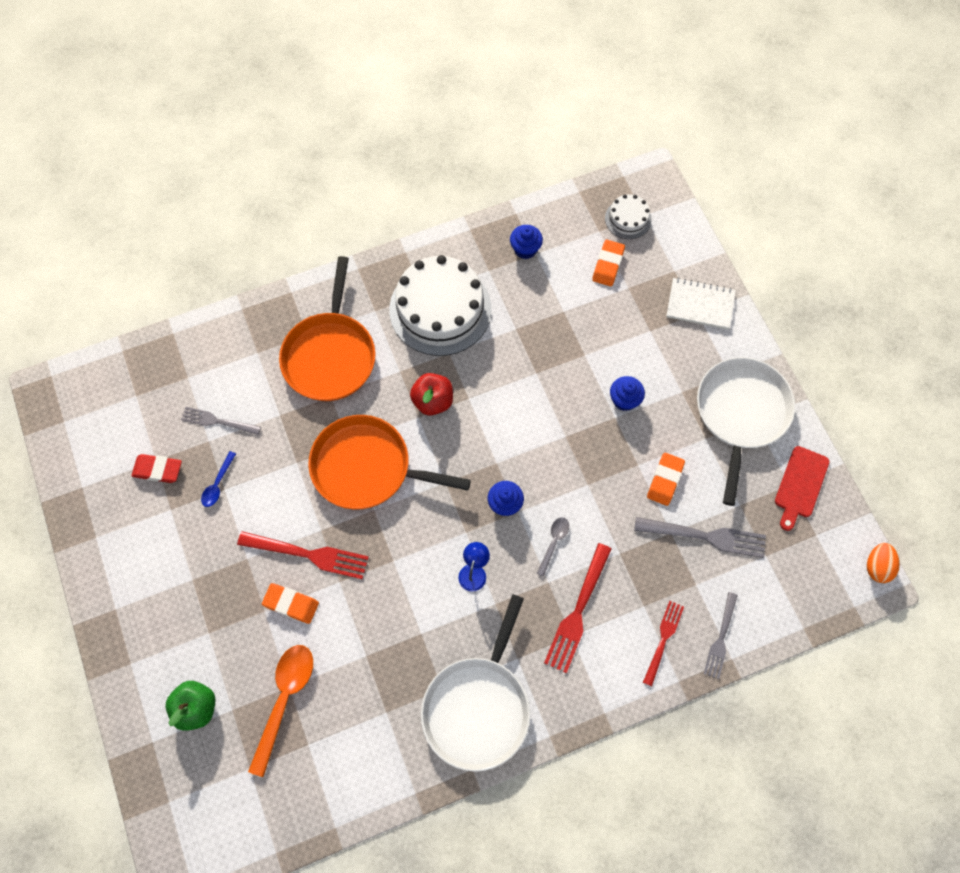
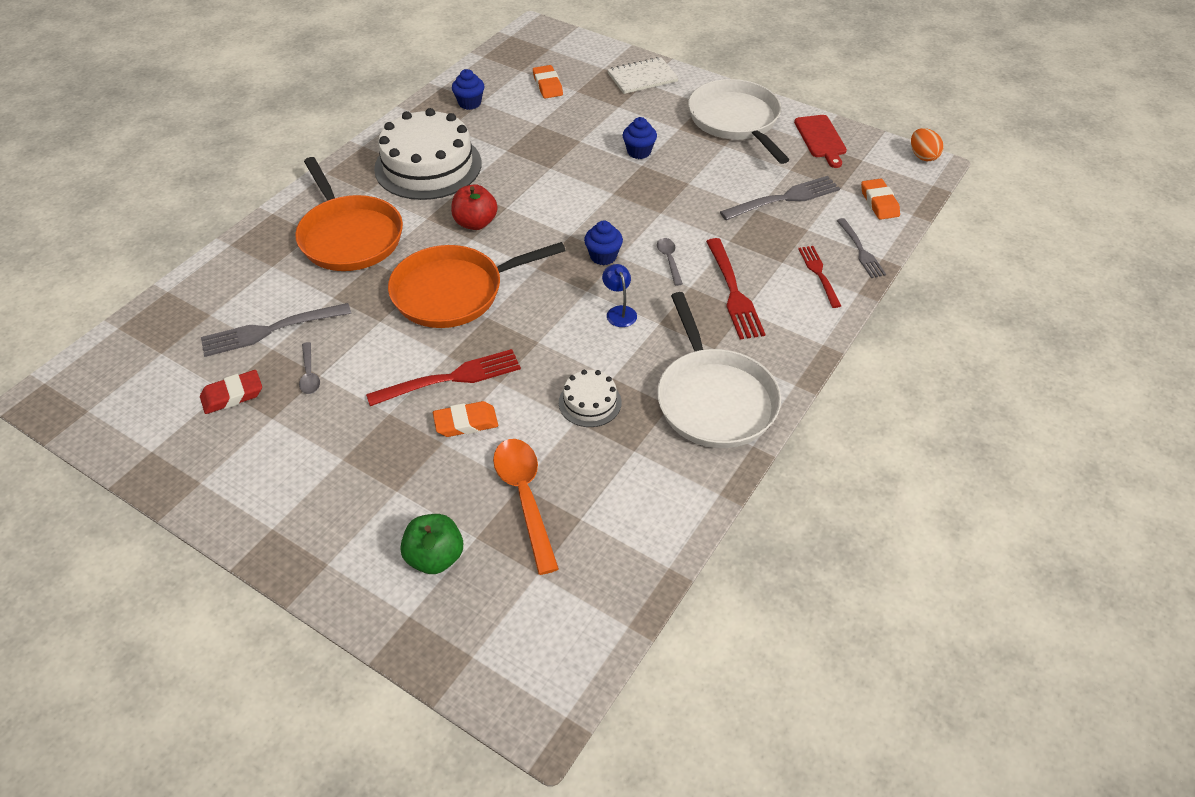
camera: 35 degrees left, 20 degrees down
(218, 421) = (270, 330): grey fork -> grey fork, size x1.55
(218, 484) = (309, 374): blue spoon -> grey spoon
(628, 219) = (538, 55): white cake -> white cake (590, 402)
(665, 480) = (719, 182): orange eraser -> orange eraser (879, 202)

